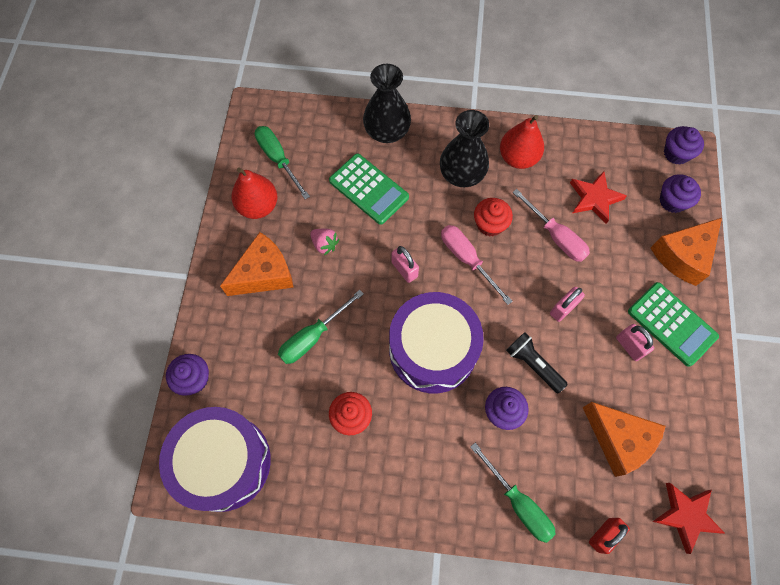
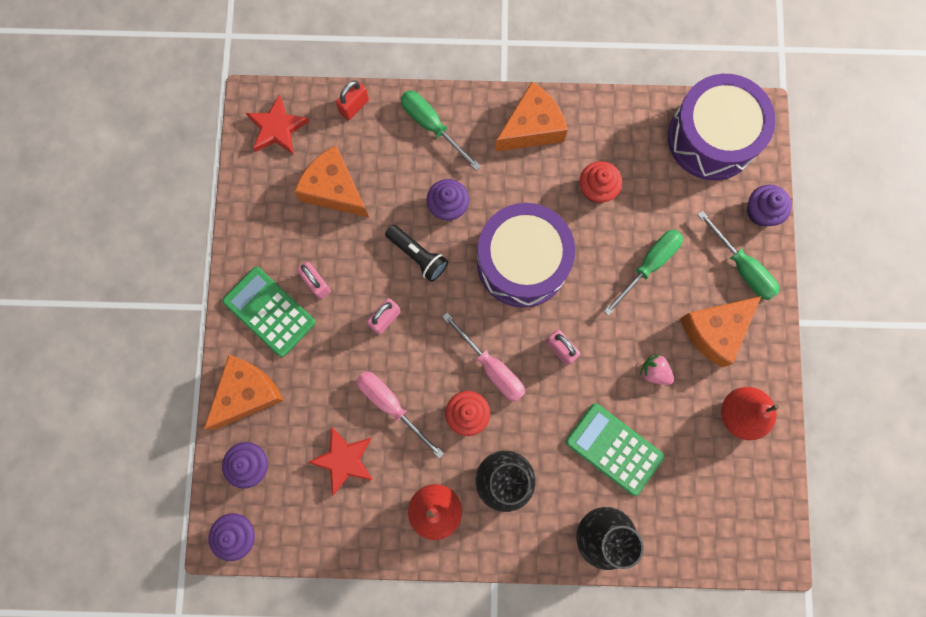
camera: 175 degrees right, 10 degrees up
(278, 159) = (730, 481): green screwdriver -> green screwdriver (742, 267)
(411, 491) = (531, 127): none -> orange cheese

